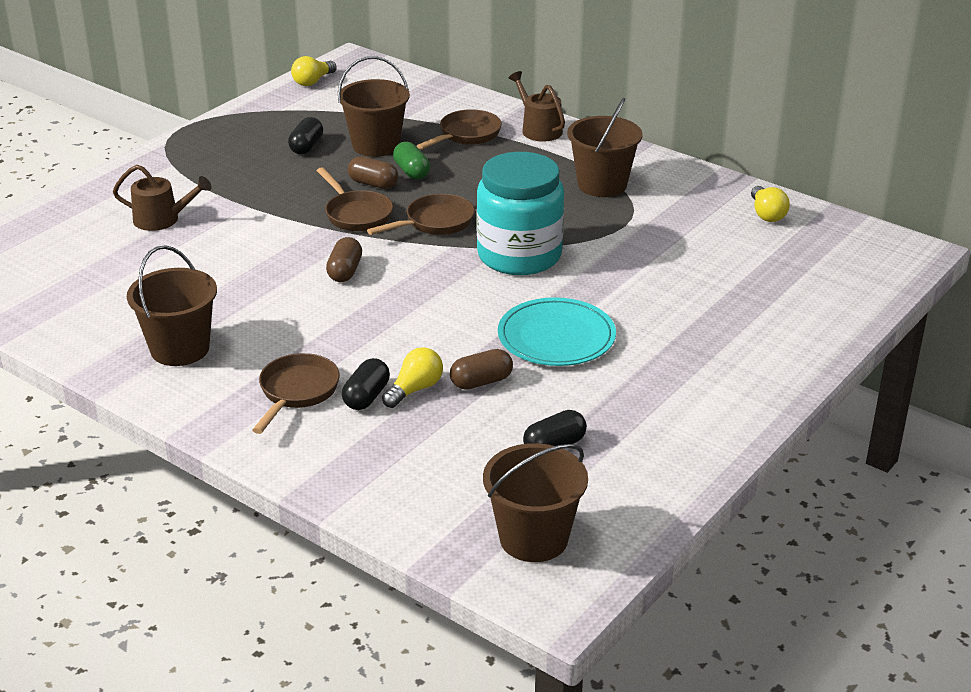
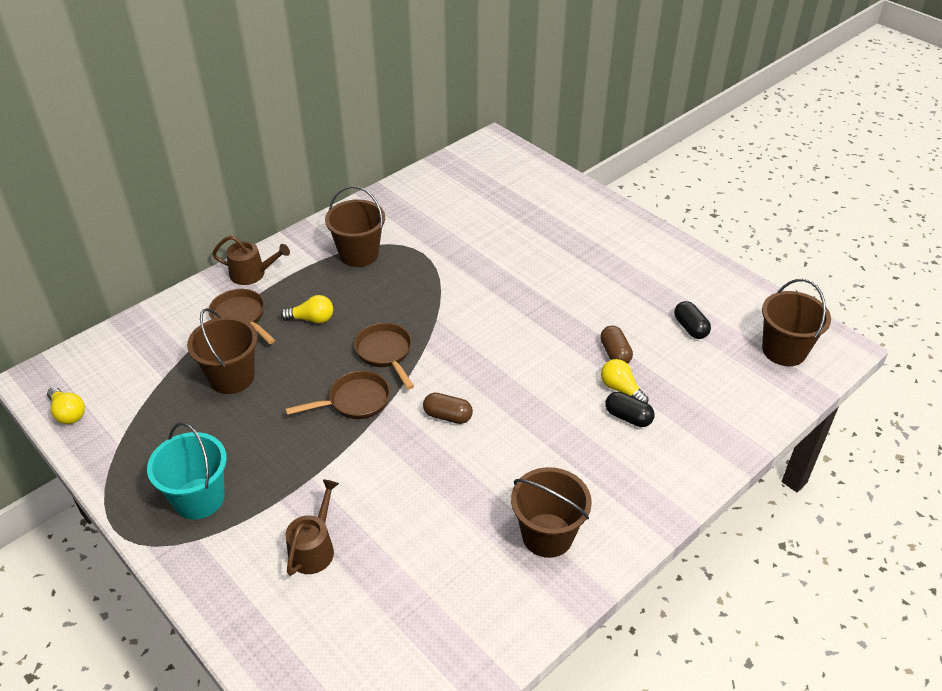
camera: 80 degrees left, 10 degrees up
(218, 156) = (199, 498): none -> turquoise bucket
(297, 392) = (618, 458): brown pan -> none
(306, 147) = (211, 427): black capsule -> none
(373, 184) = (304, 385): brown capsule -> none
(411, 172) = (292, 358): green capsule -> none
(519, 255) = (450, 312): turquoise jar -> none
(539, 129) = (252, 274): brown watering can -> brown watering can turned 150 degrees counterclockwise
(556, 337) = (564, 309): turquoise plate -> none
(766, 214) = (429, 187): yellow light bulb -> yellow light bulb (312, 319)

